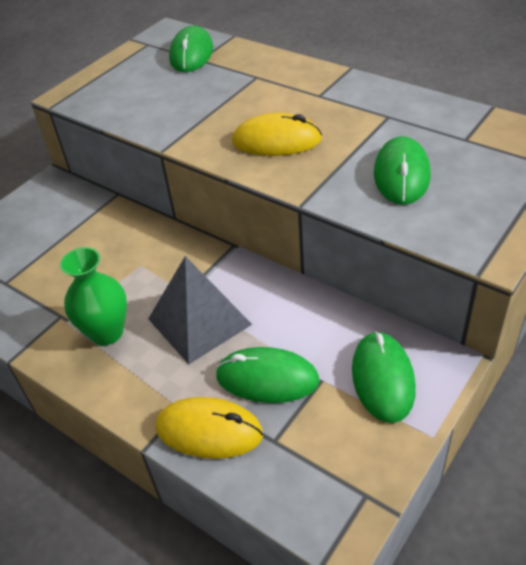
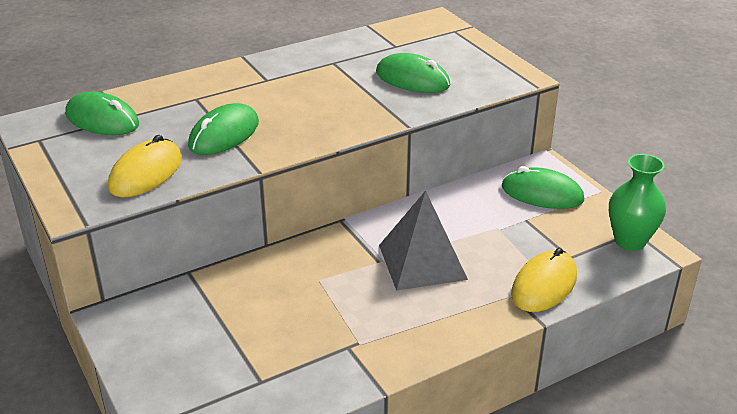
camera: 70 degrees left, 10 degrees down
(107, 332) = (395, 319): green vase -> green vase (630, 241)
(267, 378) = (509, 243): green mouse -> green mouse (224, 134)
(276, 141) = (311, 114): yellow mouse -> yellow mouse (146, 173)

